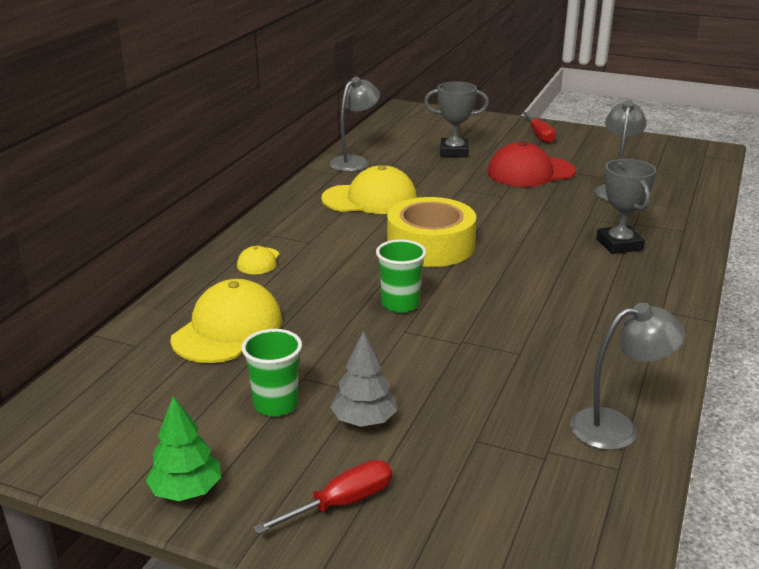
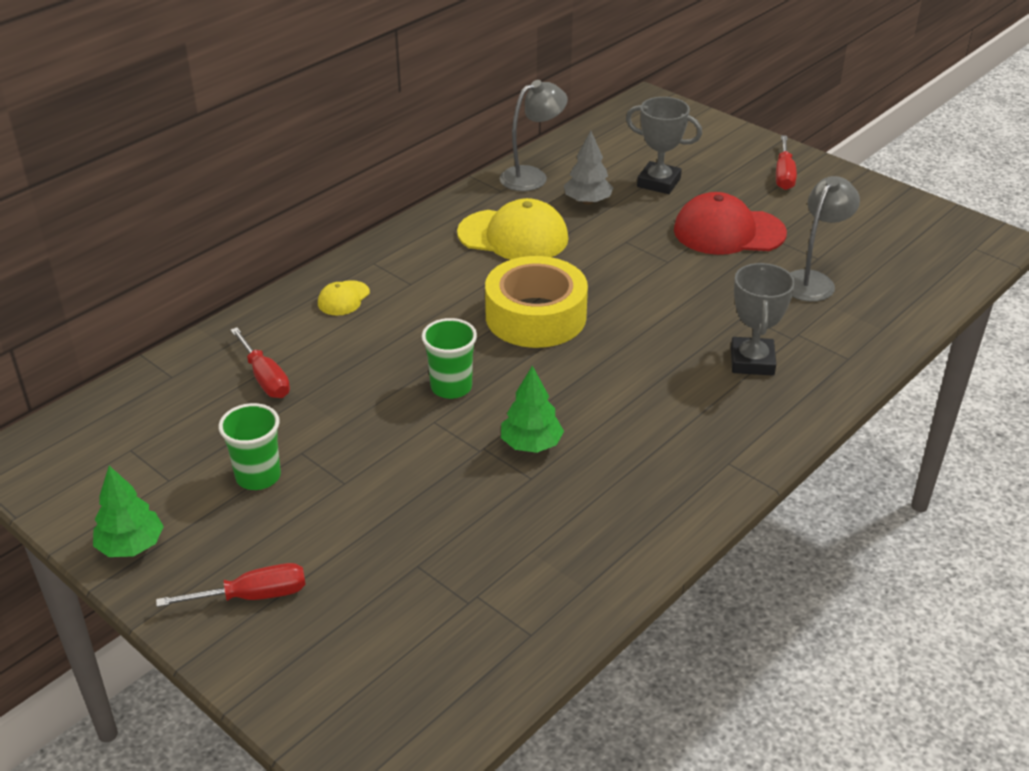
camera: 20 degrees right, 10 degrees up
(228, 329) = (265, 378): yellow cap -> red screwdriver
(364, 420) = (327, 515): grey tree -> grey tree (587, 201)
(499, 330) = (531, 444): none -> green tree
(617, 427) = (564, 590): grey lamp -> none

